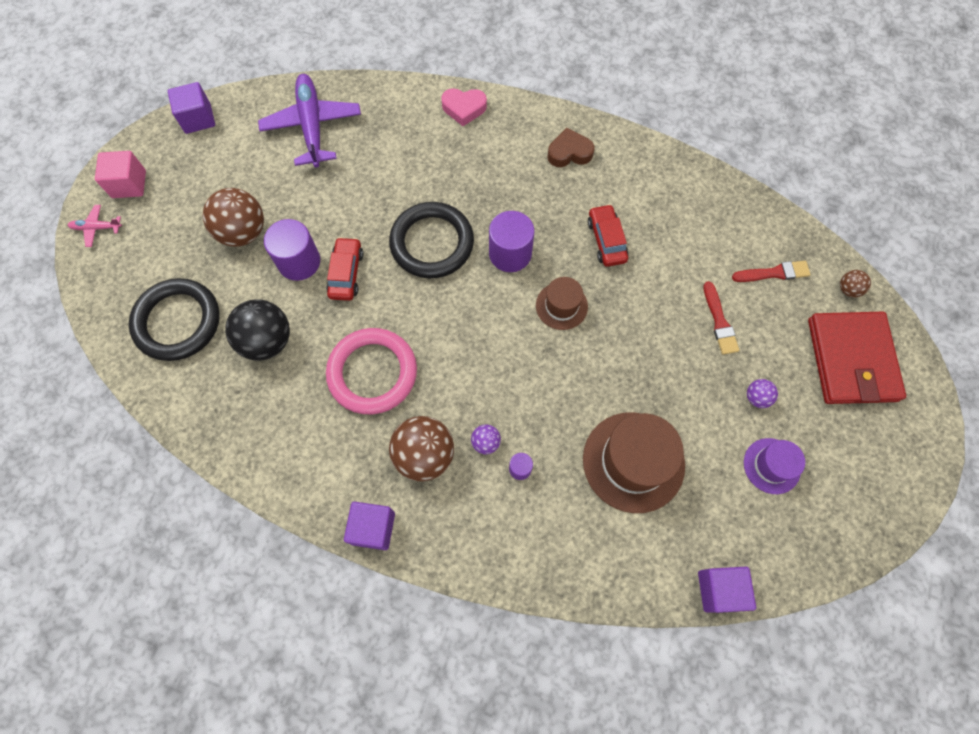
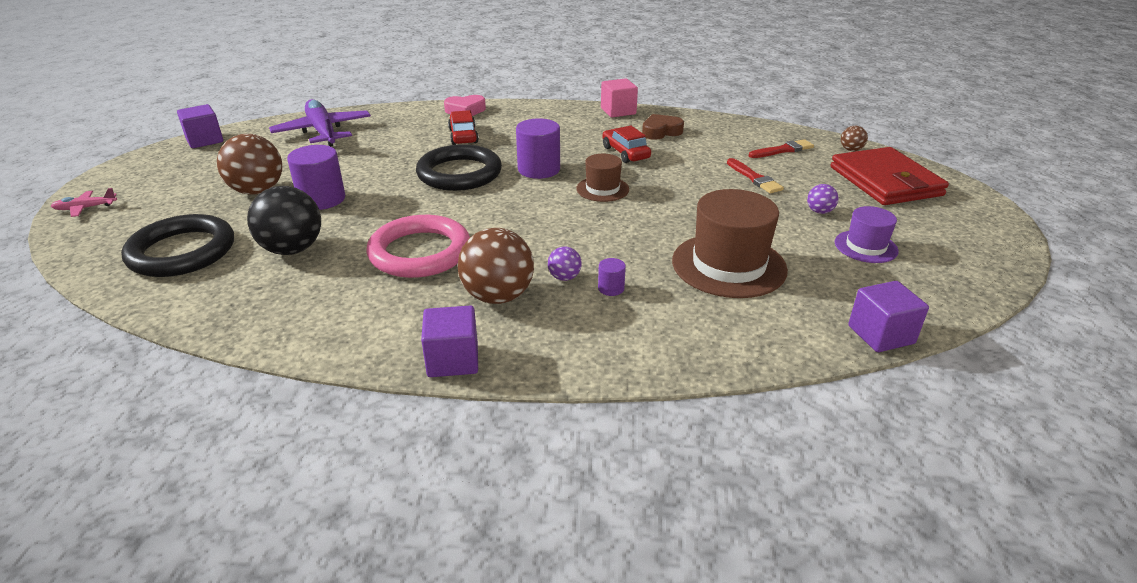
camera: 15 degrees left, 35 degrees down
(129, 184) = (127, 180): pink cube -> pink cube (618, 111)
(346, 273) = (375, 199): red car -> red car (463, 136)
(569, 152) = (569, 119): brown heart -> brown heart (661, 132)

